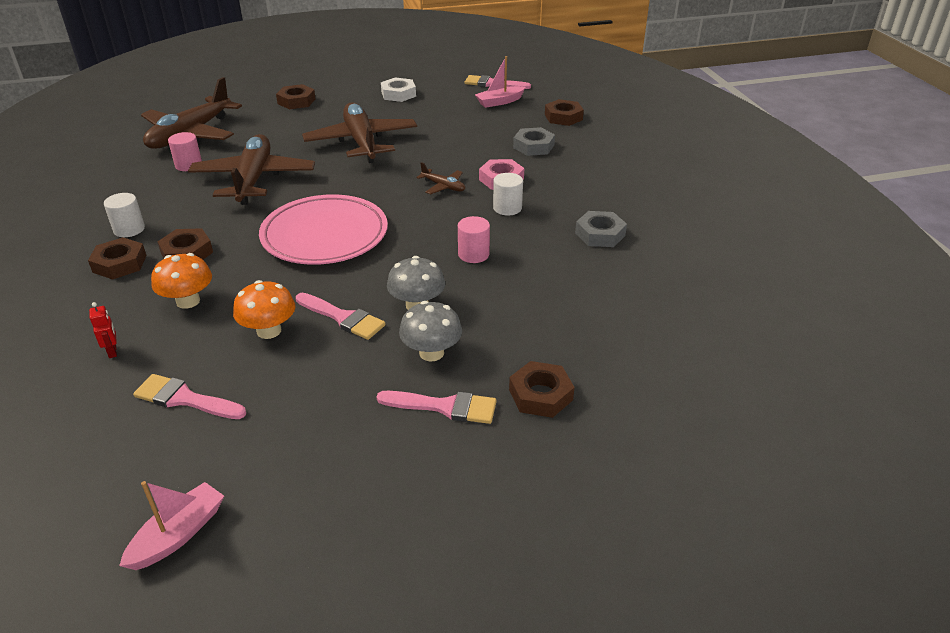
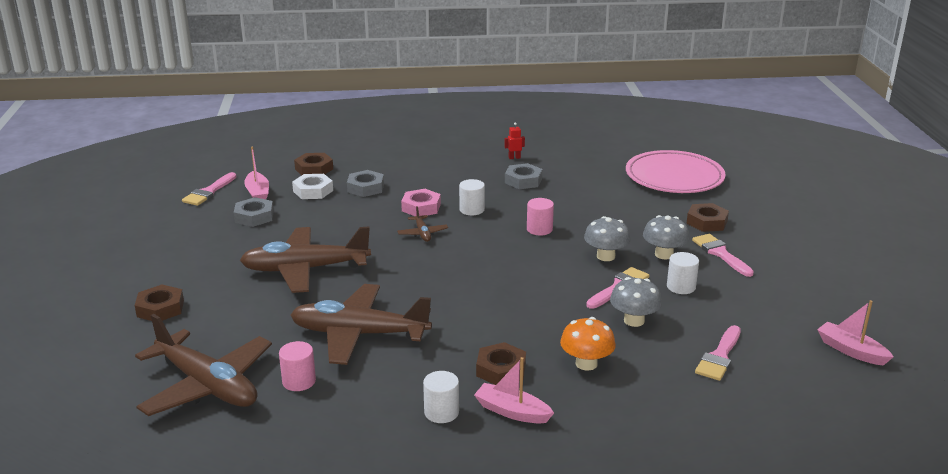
camera: 80 degrees left, 10 degrees down
(113, 351) = (659, 399): red robot -> red robot (514, 158)
(119, 264) = (512, 411): brown nut -> pink boat
(269, 331) = (634, 320): orange mushroom -> grey mushroom
(325, 235) = (490, 293): pink plate -> pink plate (674, 177)
(348, 368) = (681, 287): none -> white cylinder
(398, 94) = (193, 243): white nut -> white nut (313, 191)
(443, 186) = (422, 233): brown plane -> brown plane turned 120 degrees clockwise
(444, 407) = (720, 254): pink brush -> pink brush turned 45 degrees counterclockwise
(453, 108) = (254, 216): none -> grey nut

